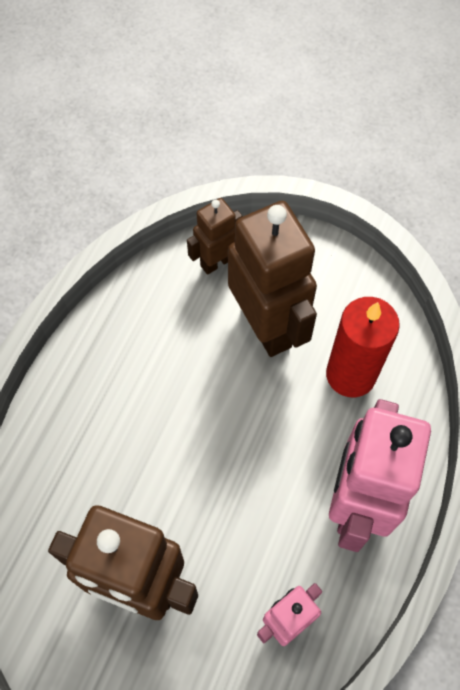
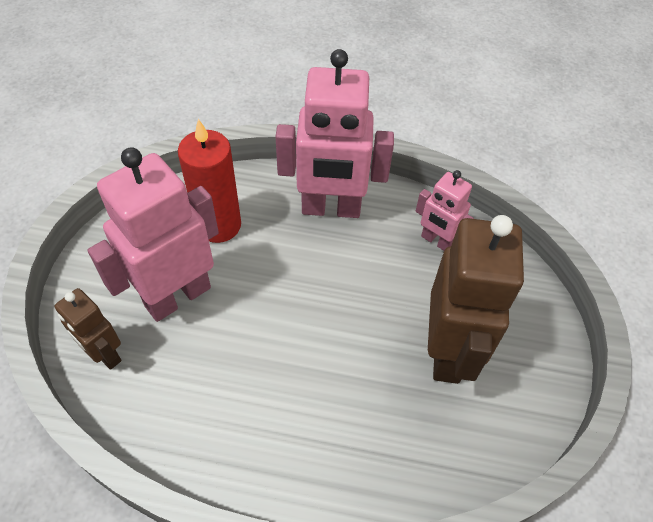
camera: 105 degrees left, 10 degrees down
(267, 326) = (177, 296): brown robot -> pink robot

